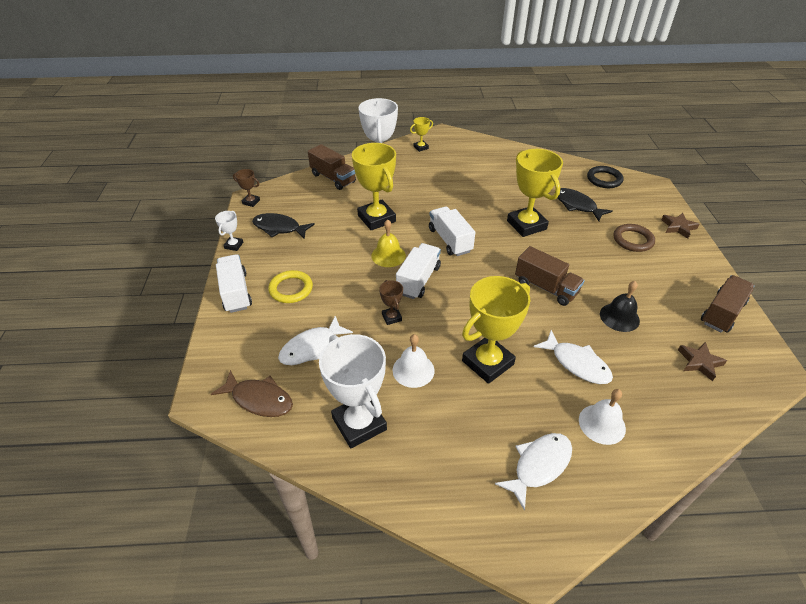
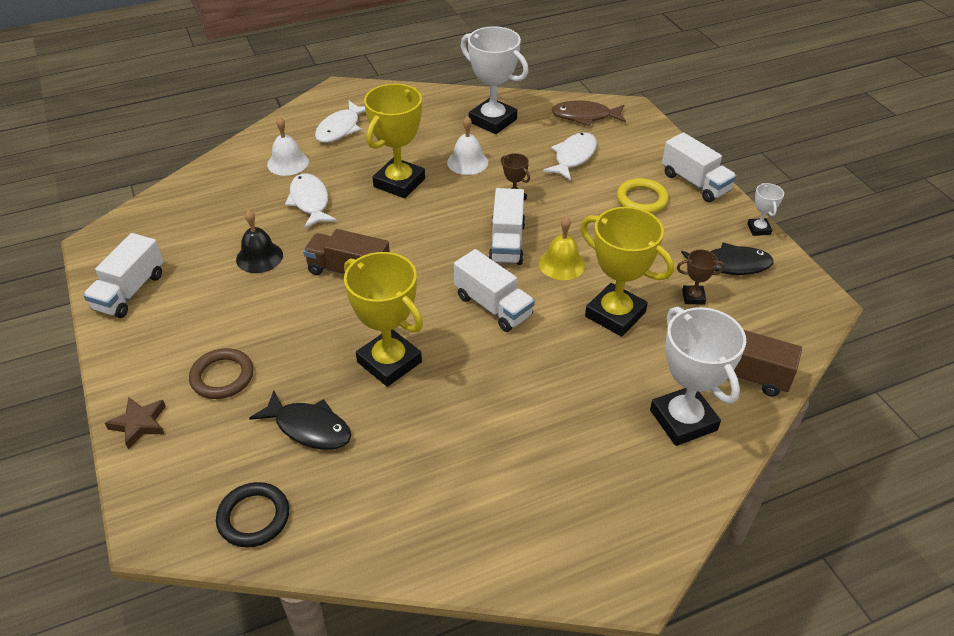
camera: 160 degrees right, 0 degrees up
(251, 202) = (813, 294): brown trophy -> brown trophy (693, 297)
(421, 147) = (648, 509): yellow trophy -> none
(577, 363) = (310, 201): white fish -> white fish turned 45 degrees clockwise
(699, 362) = (179, 231): brown star -> none
(722, 313) = (130, 291): brown truck -> white truck

